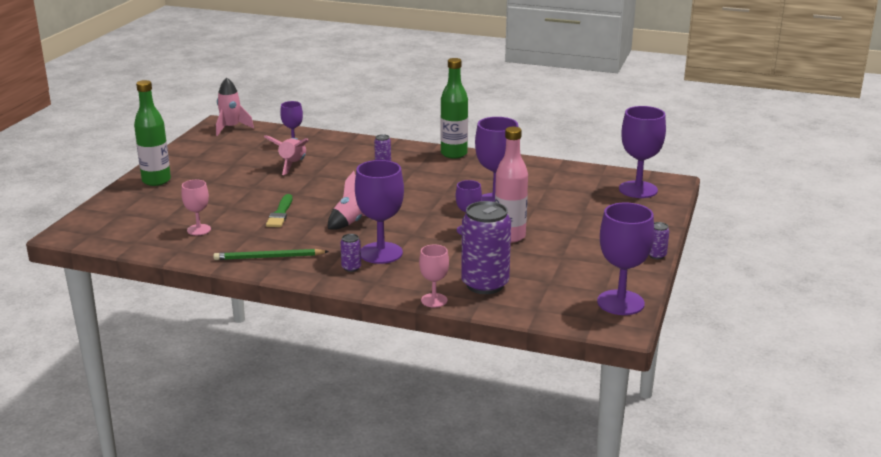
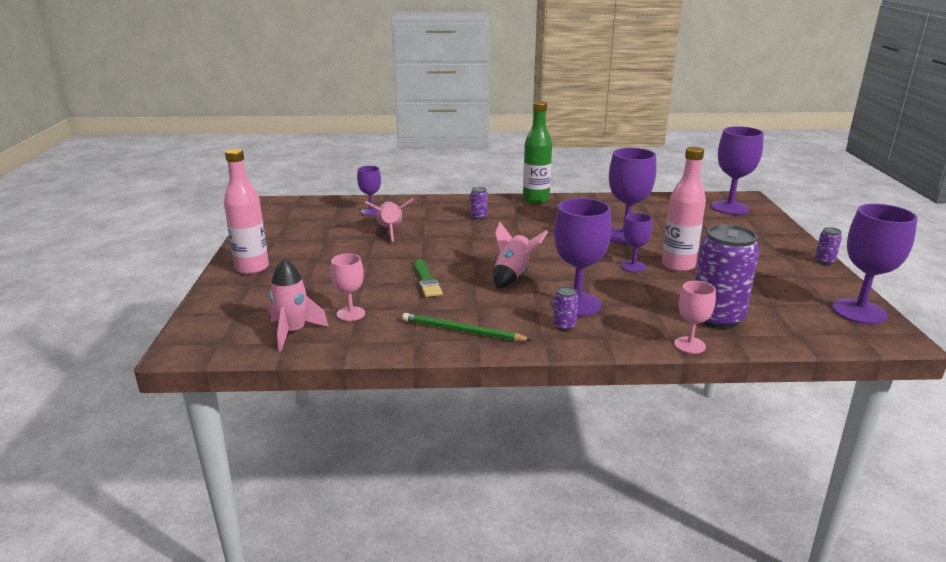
camera: 20 degrees left, 0 degrees up
(156, 181) = (252, 268): green bottle -> pink bottle
(231, 128) = (290, 205): pink rocket -> pink rocket (293, 332)
(268, 257) = (462, 331): green pencil -> green pencil turned 45 degrees clockwise

